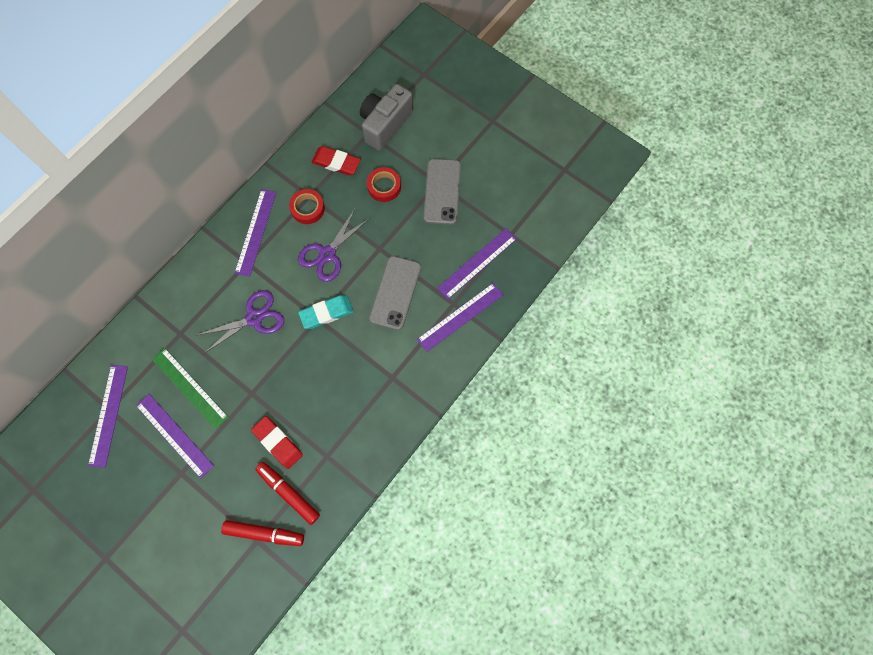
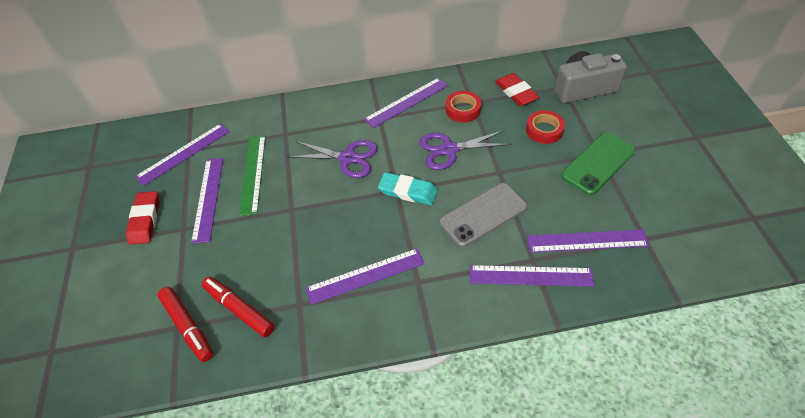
camera: 45 degrees right, 20 degrees down
(278, 442) = (272, 262): red eraser -> red eraser (145, 220)
(288, 493) = (239, 309): red marker -> red marker turned 45 degrees counterclockwise
(354, 401) = (365, 276): none -> purple ruler
(442, 191) = (598, 163): grey phone -> green phone

